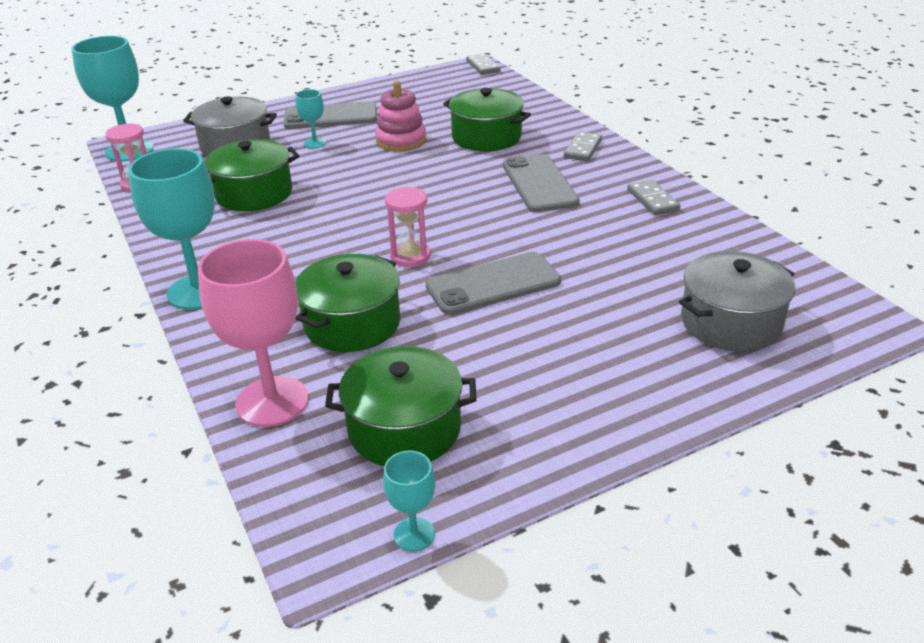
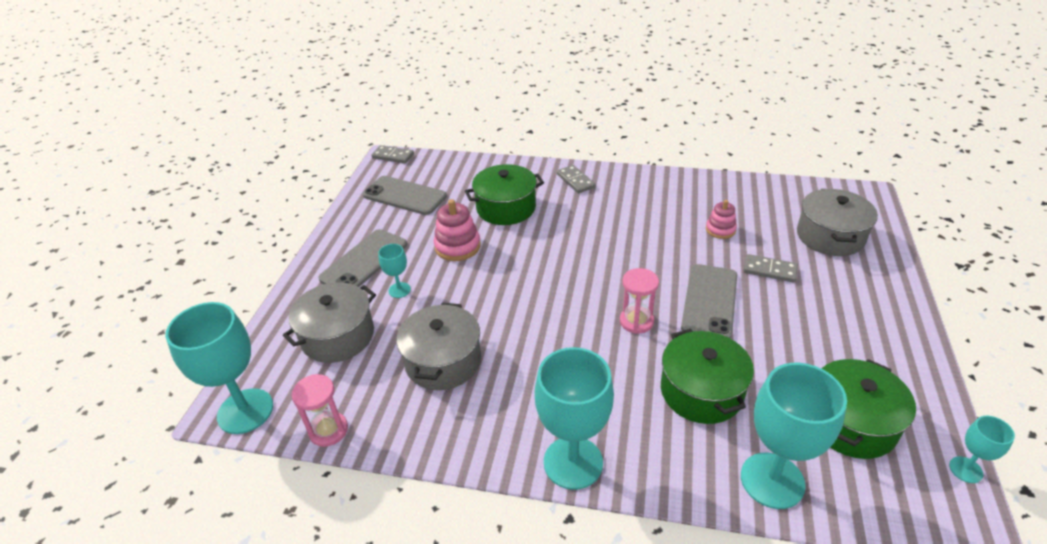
camera: 50 degrees left, 5 degrees up
(254, 193) = (443, 361): green pot -> grey pot
(272, 401) = (772, 480): pink goblet -> turquoise goblet
(539, 184) = (600, 220): grey phone -> grey phone (404, 196)
(627, 250) = (720, 230): none -> pink stacking toy
(653, 200) = (672, 191): grey domino -> grey domino (769, 270)

